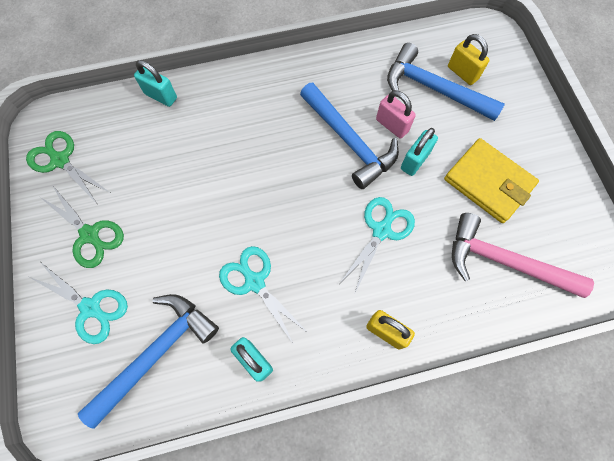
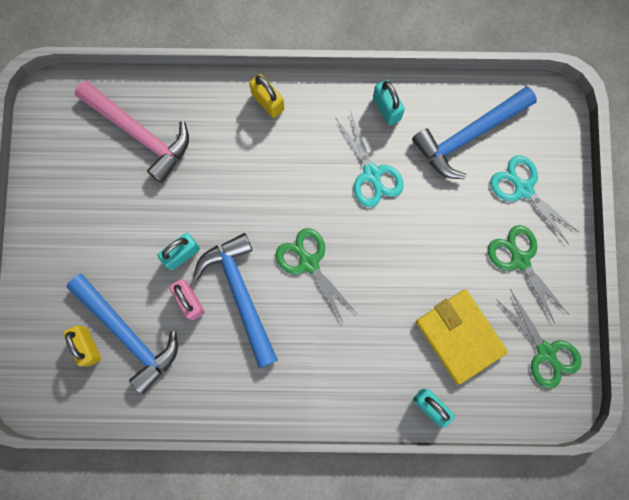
camera: 165 degrees left, 10 degrees up
(296, 182) = (308, 262): none -> green scissors
(382, 230) = (240, 192): turquoise scissors -> none
(488, 182) = (118, 212): yellow wallet -> yellow wallet (460, 336)

